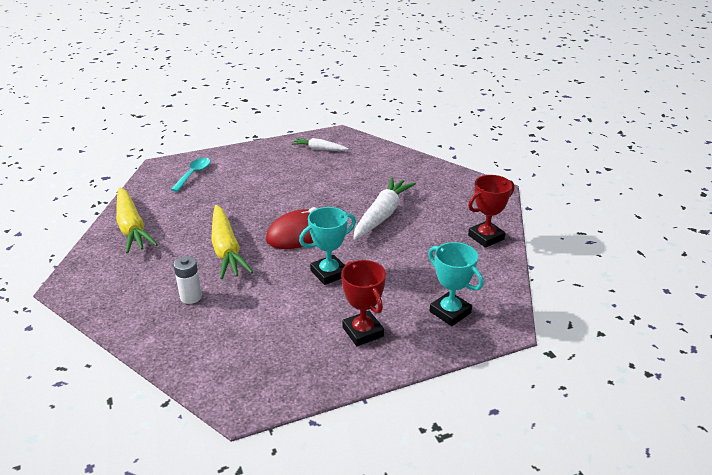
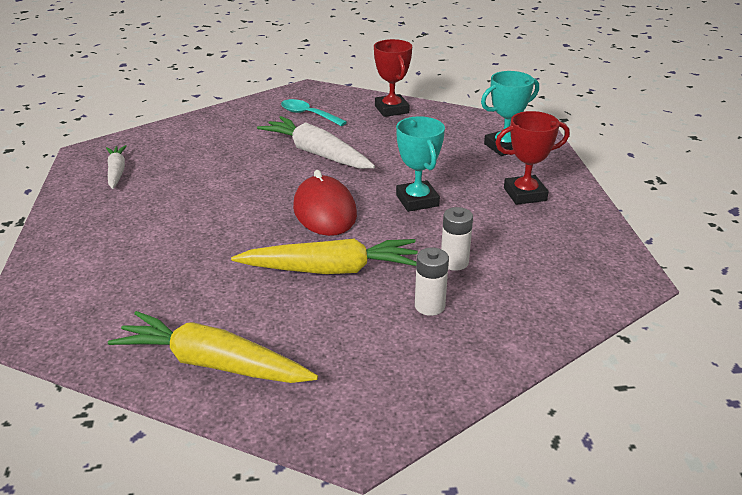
camera: 75 degrees left, 0 degrees up
(132, 227) = (213, 363): yellow carrot -> yellow carrot turned 150 degrees counterclockwise
(193, 174) = (86, 289): turquoise spoon -> turquoise spoon (308, 115)
(246, 302) = (454, 262): none -> white battery
(319, 149) = (116, 172): white carrot -> white carrot turned 135 degrees clockwise

